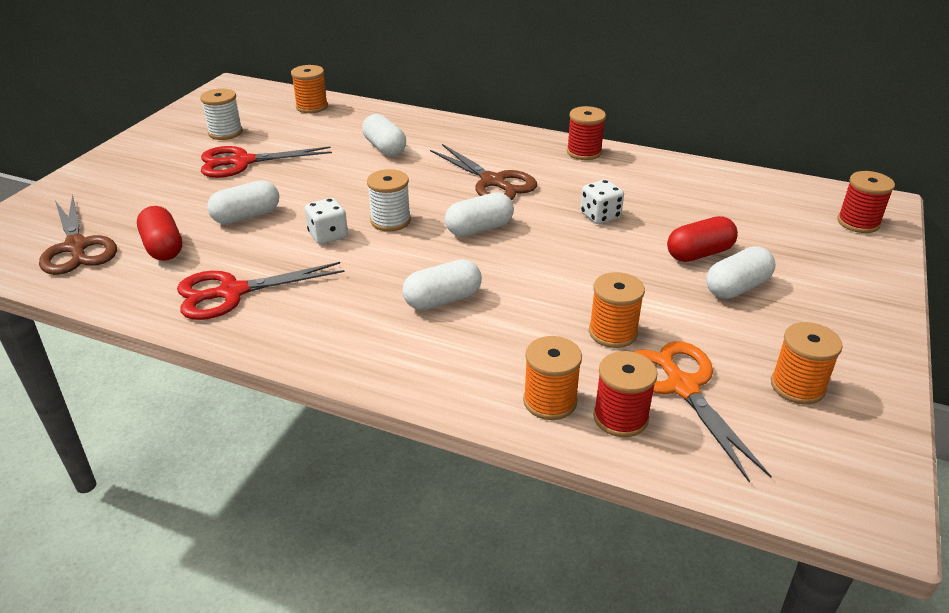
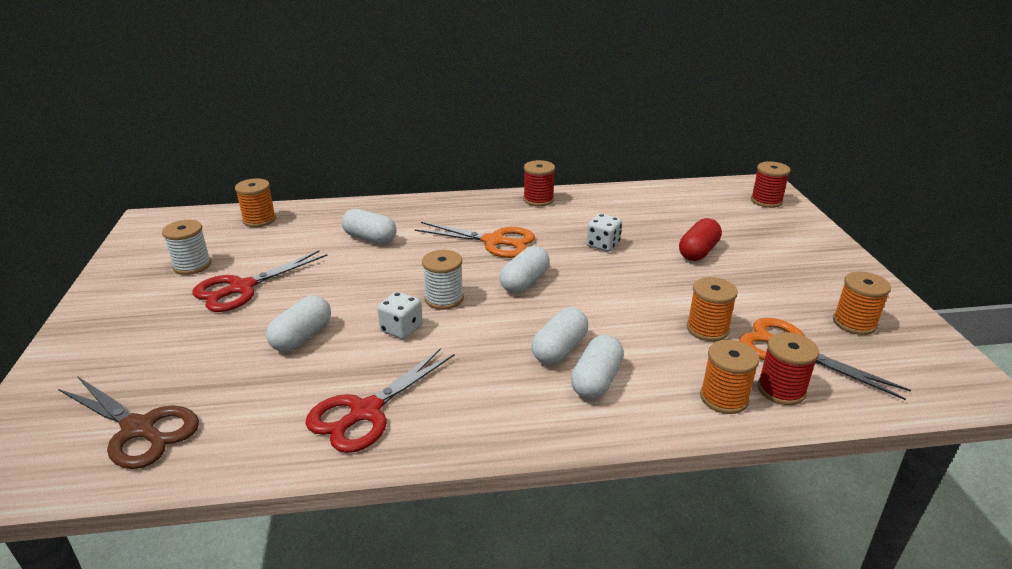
camera: 30 degrees left, 5 degrees down
(163, 247) = (244, 395): red capsule -> none
(493, 182) = (494, 241): brown scissors -> orange scissors
(737, 287) = (747, 268): white capsule -> white capsule (596, 381)

